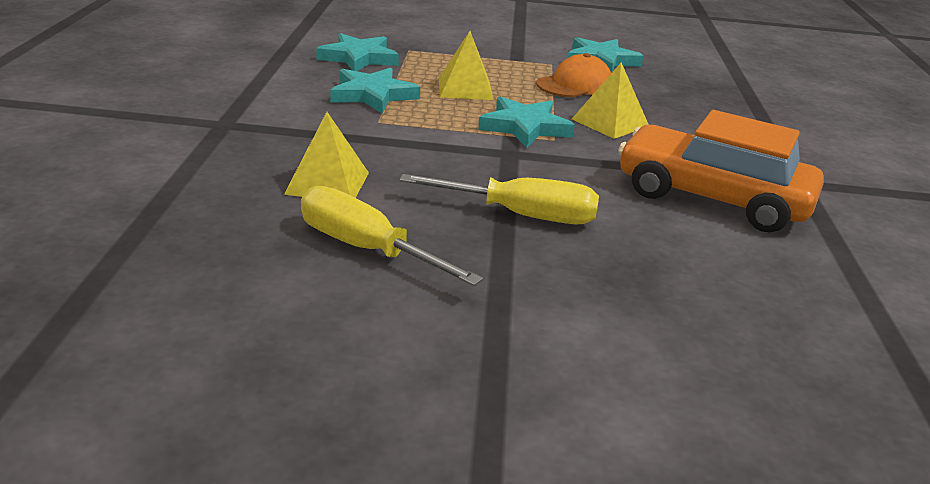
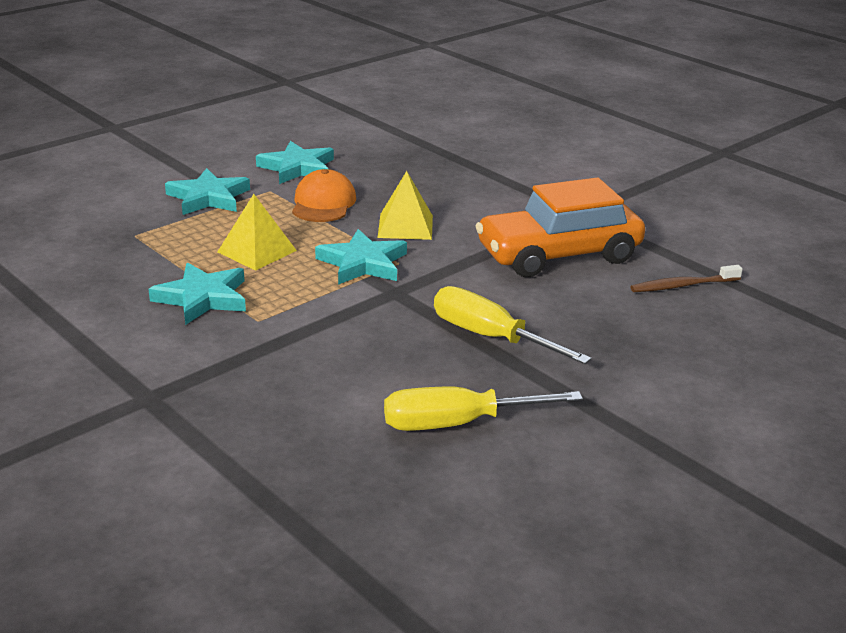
camera: 45 degrees left, 0 degrees up
(327, 183) = (334, 394): yellow pyramid -> none
(359, 58) = (112, 267): turquoise star -> turquoise star (208, 197)
(521, 215) = (490, 337): yellow screwdriver -> yellow screwdriver turned 105 degrees counterclockwise
(802, 281) = (682, 285): none -> brown toothbrush

